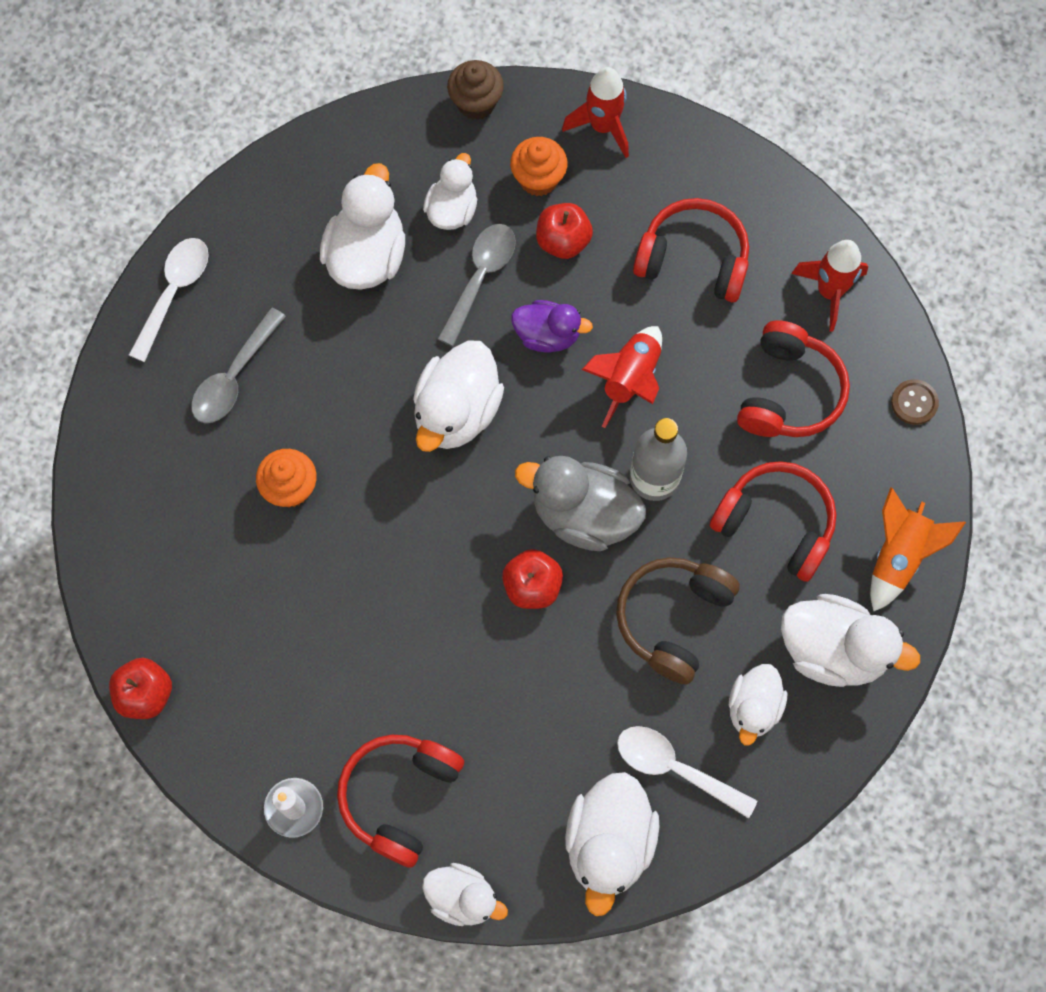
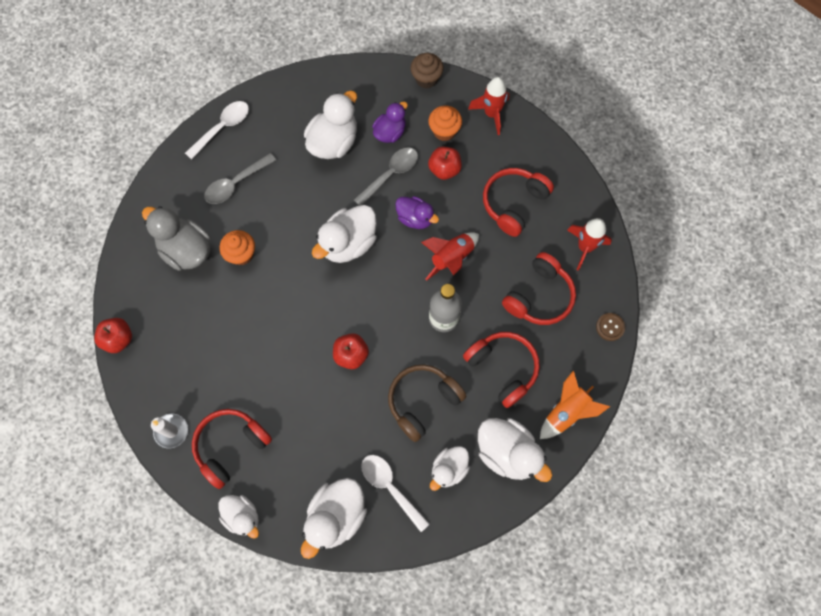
camera: 20 degrees right, 0 degrees up
(452, 210) = (390, 132): white duck -> purple duck
(583, 514) = (396, 325): grey duck -> grey duck (186, 250)
(693, 259) = (514, 203): red headphones -> red headphones turned 90 degrees counterclockwise

